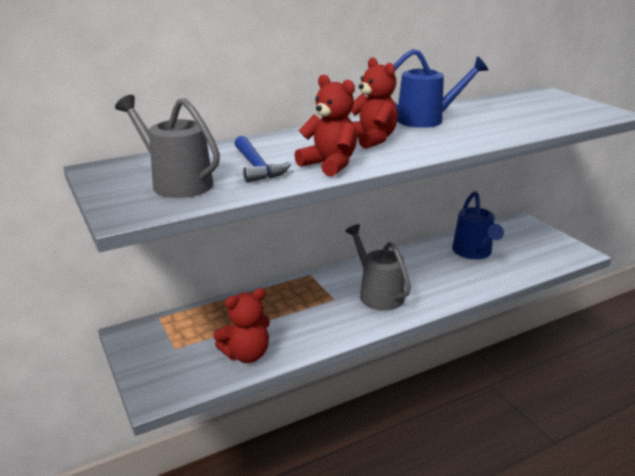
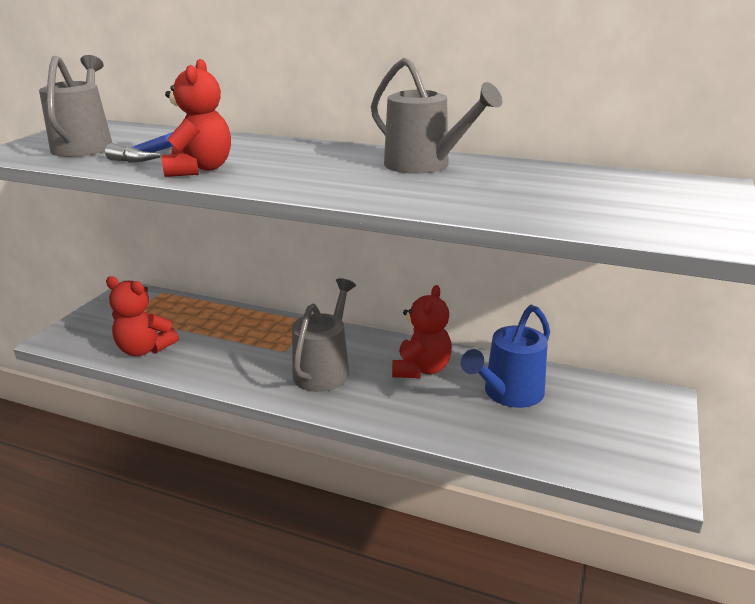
camera: 50 degrees right, 0 degrees up
(371, 140) = (305, 164): red teddy bear -> red teddy bear (421, 369)
(426, 120) = (425, 165): blue watering can -> grey watering can

